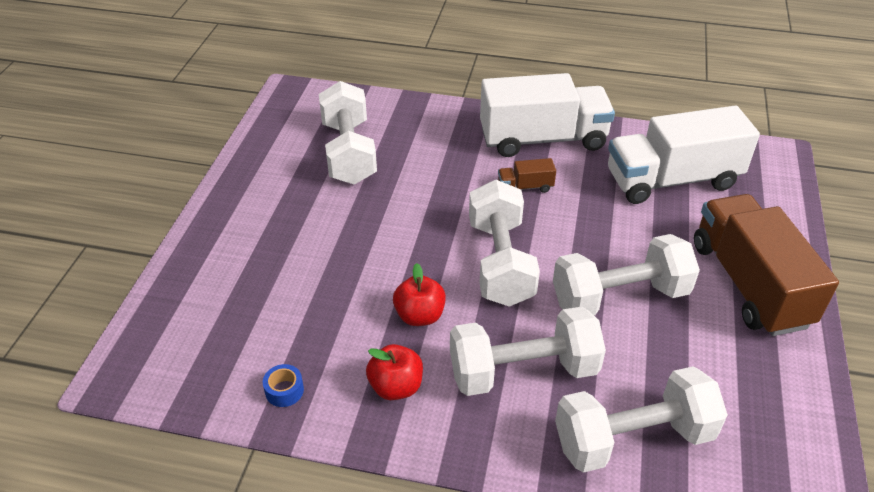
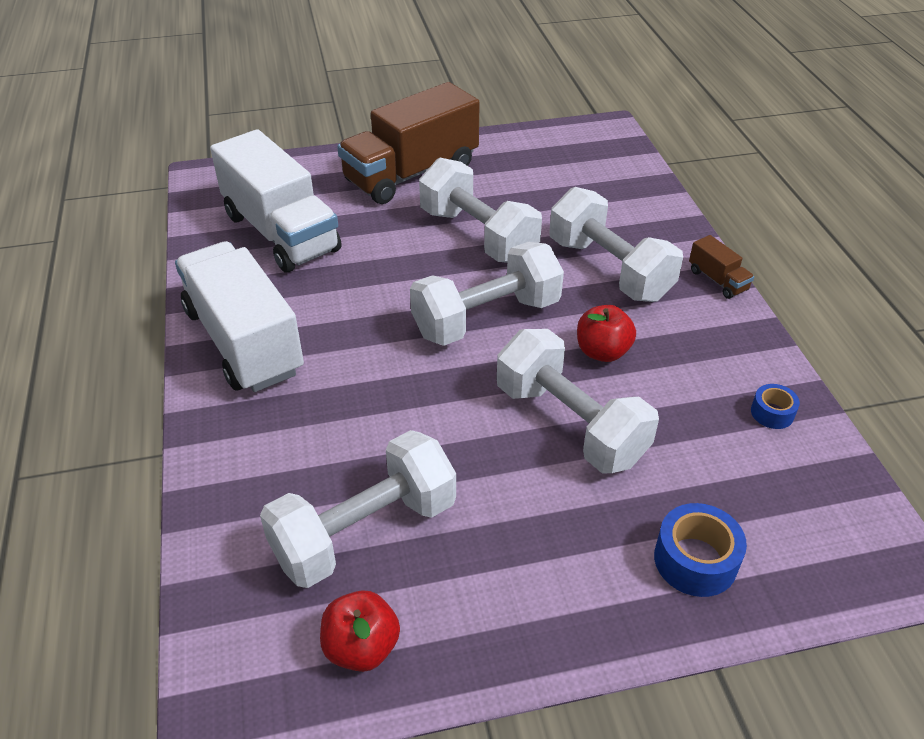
camera: 115 degrees left, 0 degrees up
(215, 277) = (695, 560): none -> blue tape
(396, 387) = (695, 338): red apple -> red apple (361, 647)
(525, 187) = (350, 332): brown truck -> brown truck (717, 280)
(633, 438) = (622, 204): white dumbbell -> white dumbbell (570, 424)

